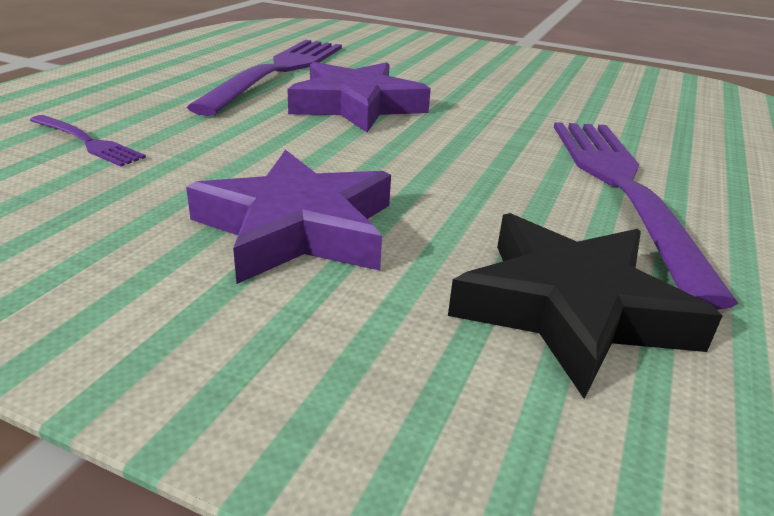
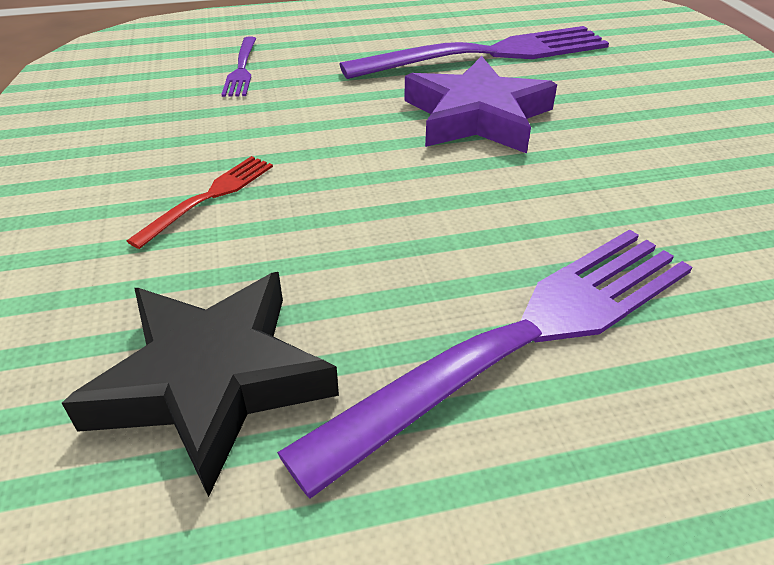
camera: 55 degrees right, 10 degrees up
(297, 228) = (209, 197): purple star -> red fork

